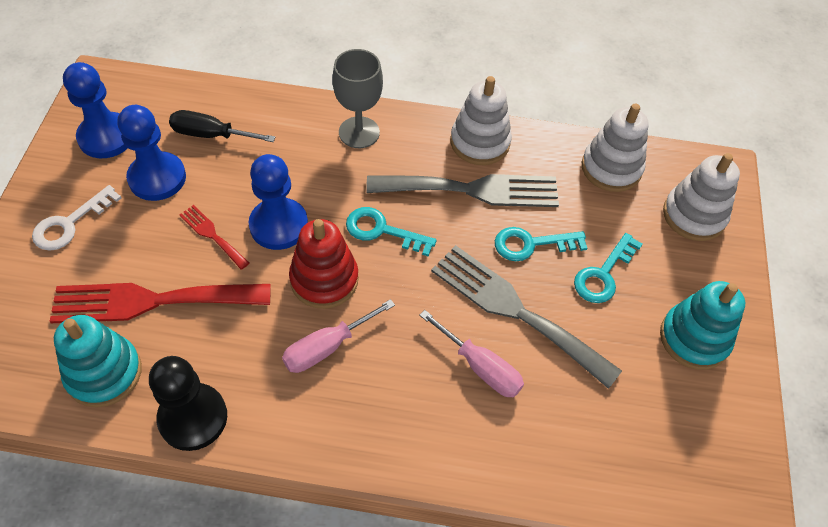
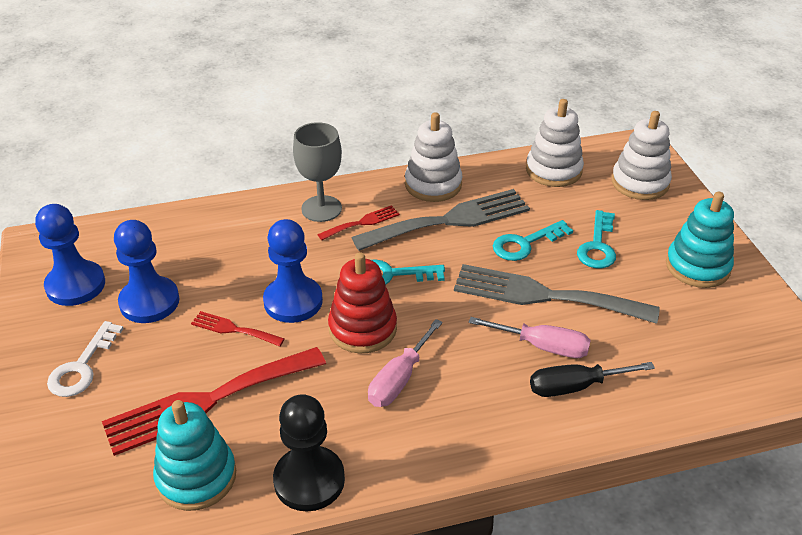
camera: 20 degrees left, 15 degrees down
(211, 135) = (182, 252): black screwdriver -> black screwdriver (575, 387)
(388, 162) = (362, 222): none -> red fork

